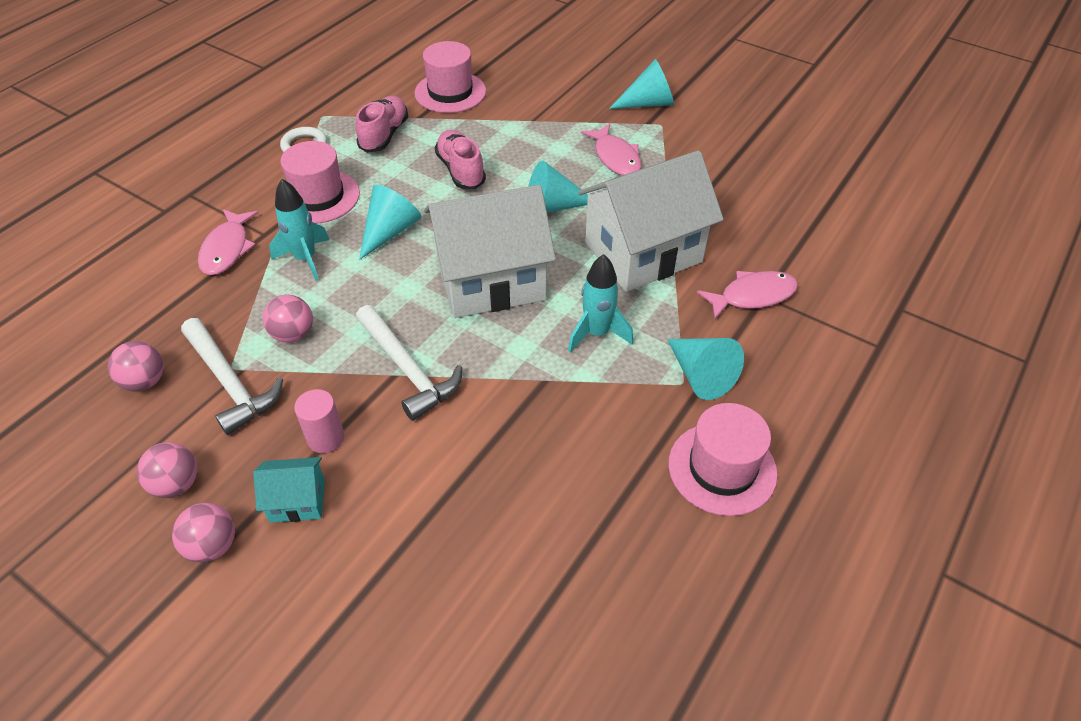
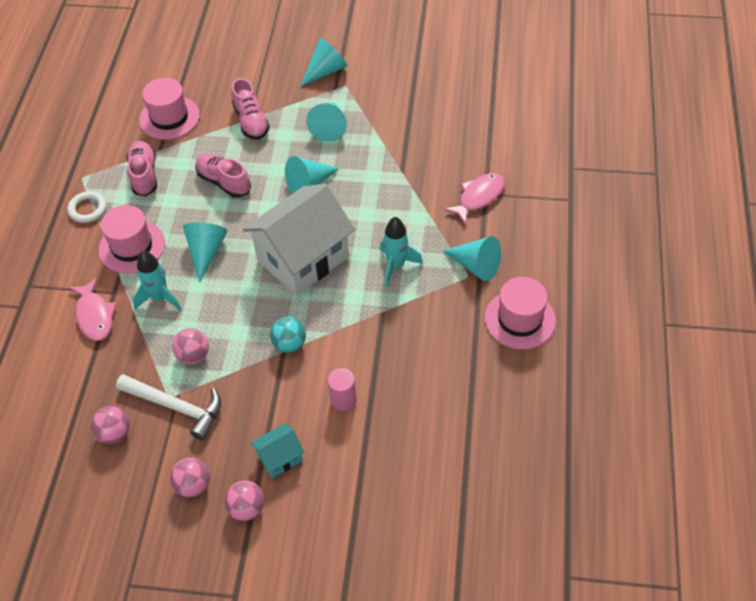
camera: 25 degrees left, 5 degrees up
(325, 438) = (268, 412): pink cylinder -> pink cylinder (343, 399)
(408, 369) = (289, 344): white hammer -> turquoise ball
(532, 124) = (251, 121): none -> pink shoe
(615, 158) = (329, 127): pink fish -> turquoise cone
(643, 252) = (392, 194): white house -> none

